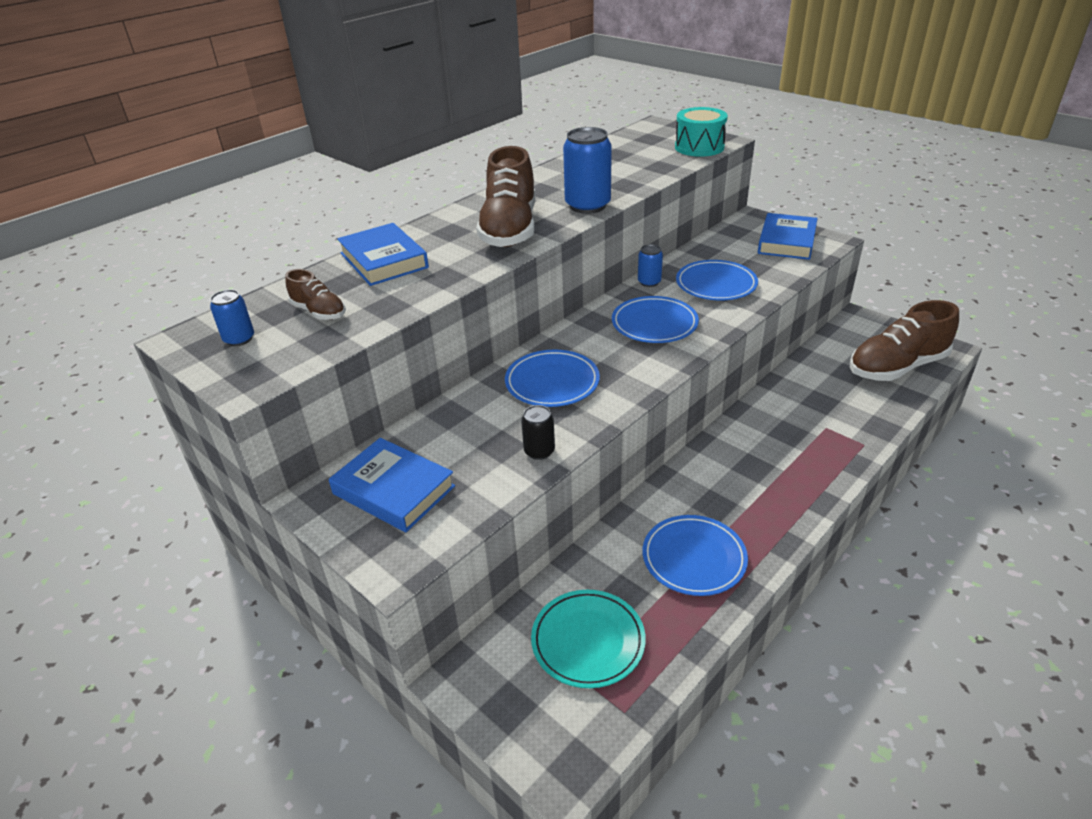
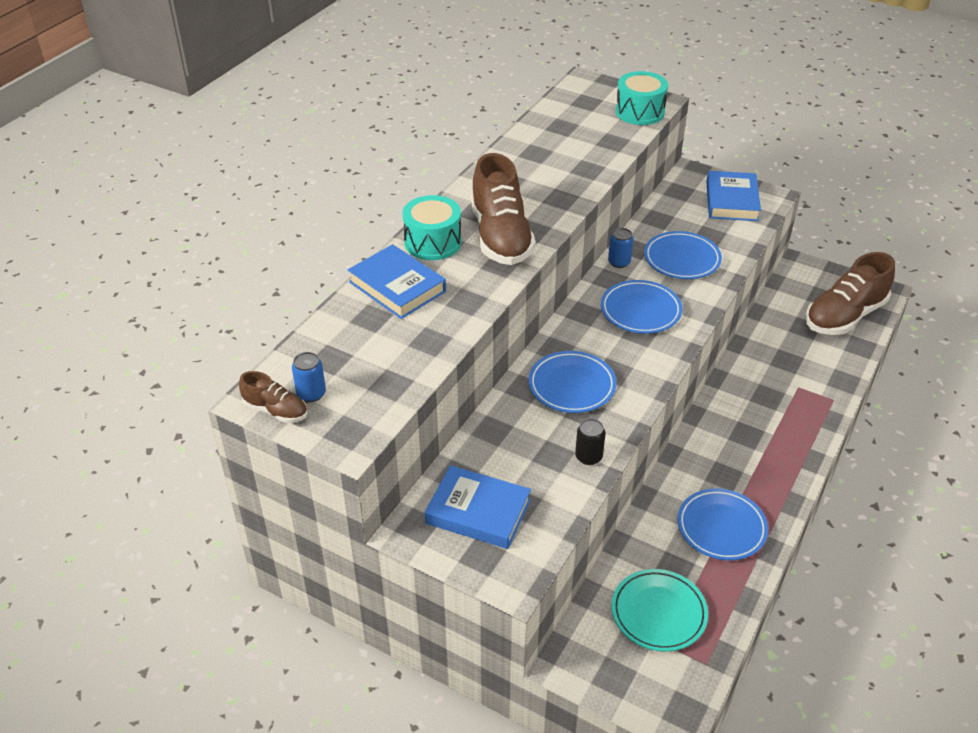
camera: 15 degrees left, 5 degrees up
(319, 312) = (369, 355): brown shoe -> brown shoe (276, 410)
(440, 229) = (433, 242): none -> turquoise drum
(587, 206) = (562, 200): blue can -> none

